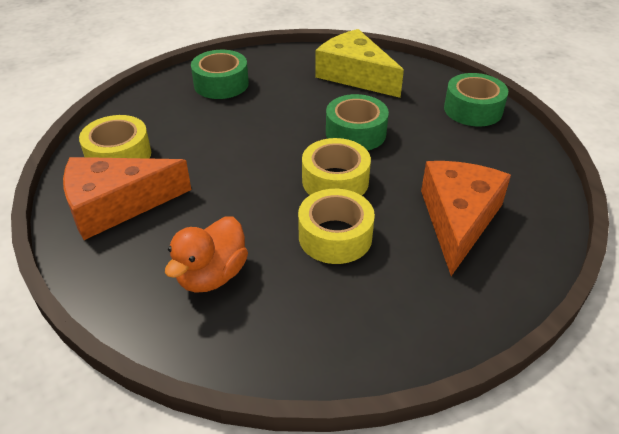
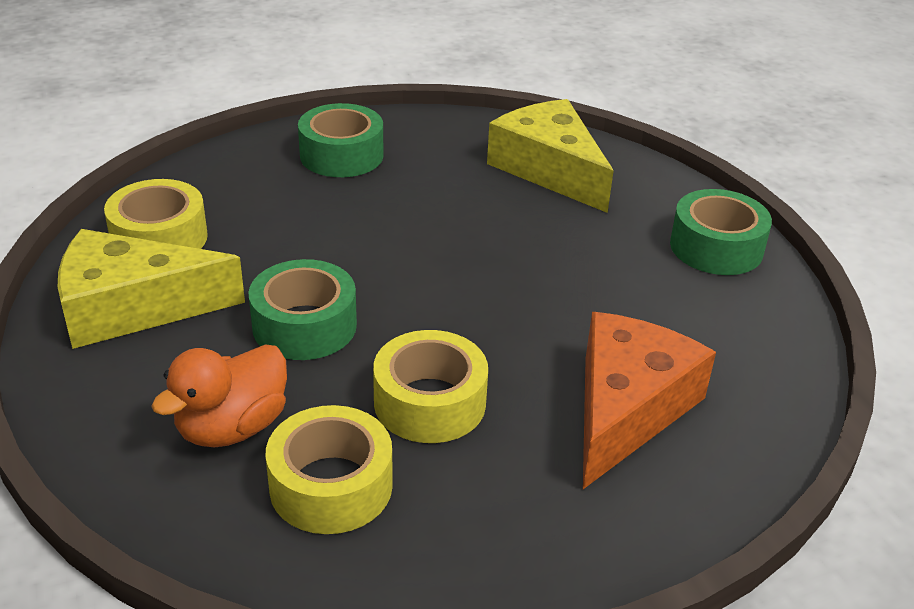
camera: 10 degrees right, 5 degrees down
(116, 205) = (132, 307): orange cheese -> yellow cheese
(335, 181) = (460, 322): yellow tape -> yellow tape (331, 486)
(355, 133) = (517, 256): green tape -> green tape (304, 326)

